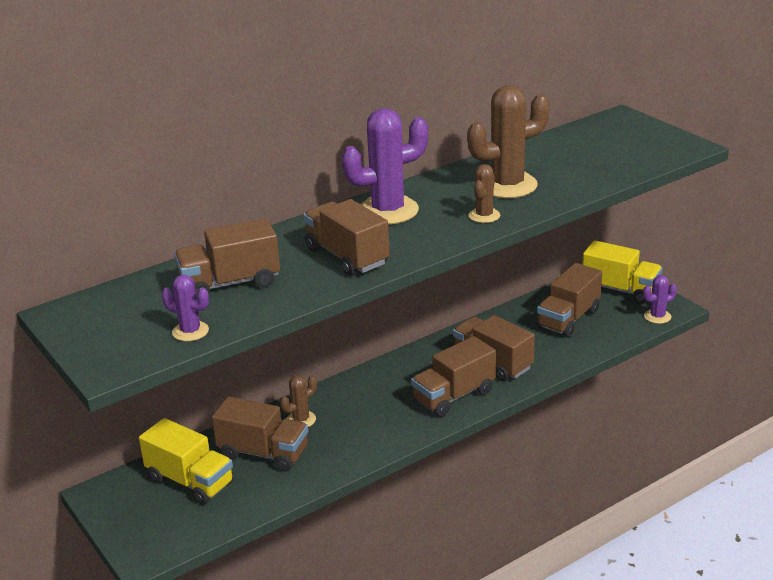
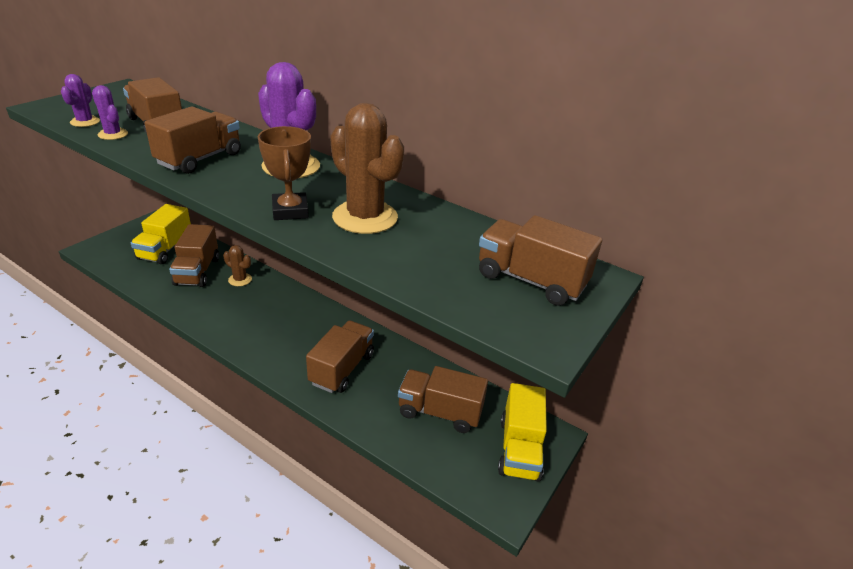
camera: 65 degrees right, 5 degrees up
(454, 396) = (284, 353): brown truck -> brown truck (530, 280)
(484, 216) = (290, 211): brown cactus -> brown trophy
(657, 316) = (478, 492): purple cactus -> purple cactus (113, 134)

